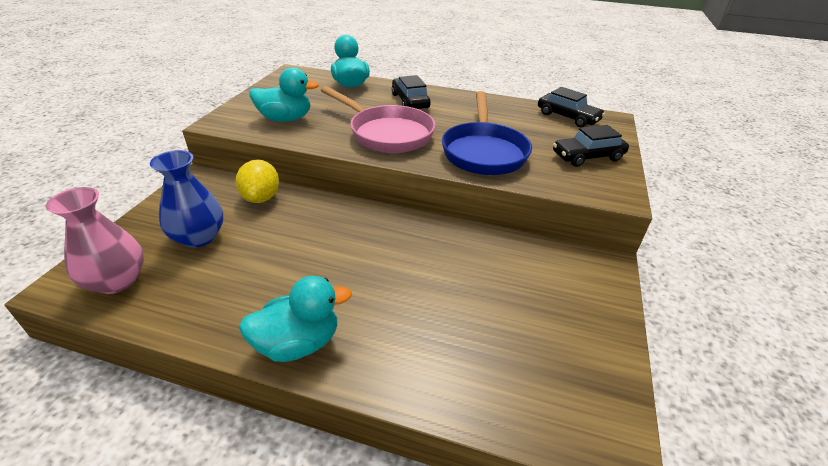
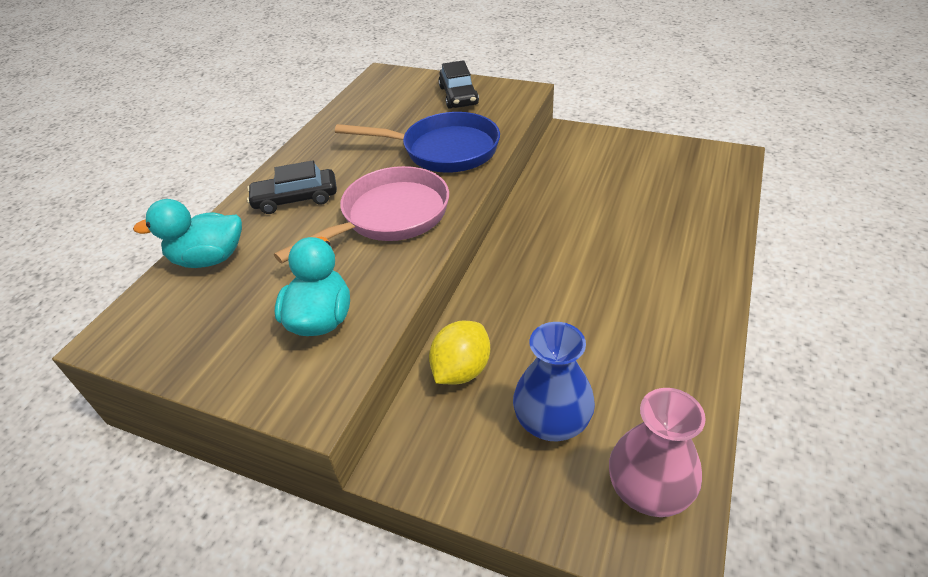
camera: 80 degrees left, 5 degrees up
(261, 198) = (461, 370): yellow lemon -> yellow lemon turned 60 degrees counterclockwise
(298, 343) = (699, 302): turquoise duck -> none
(567, 117) = (373, 95): black car -> none

